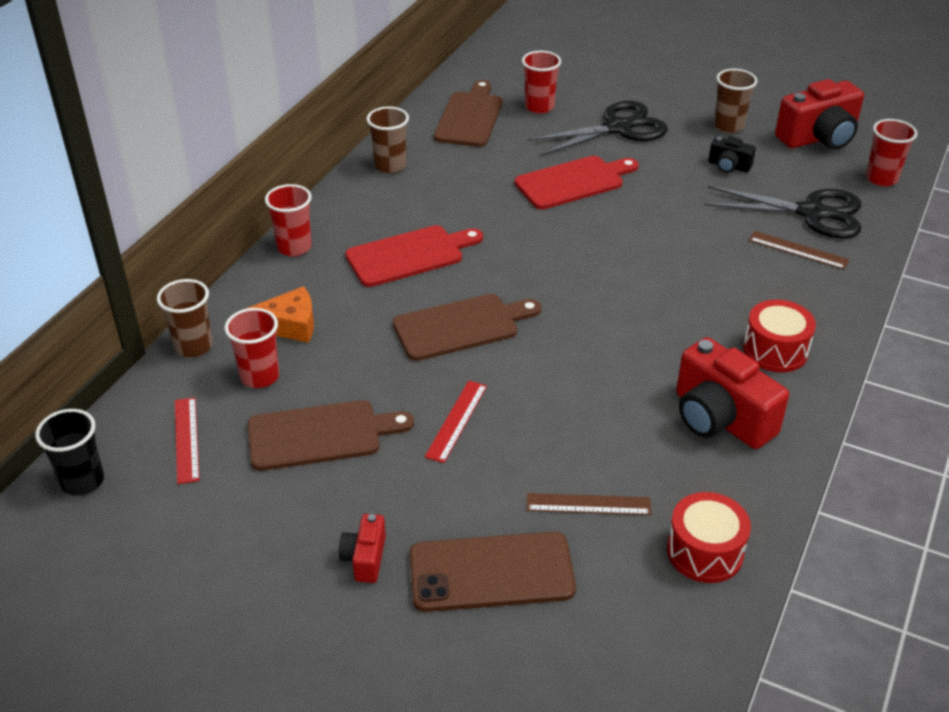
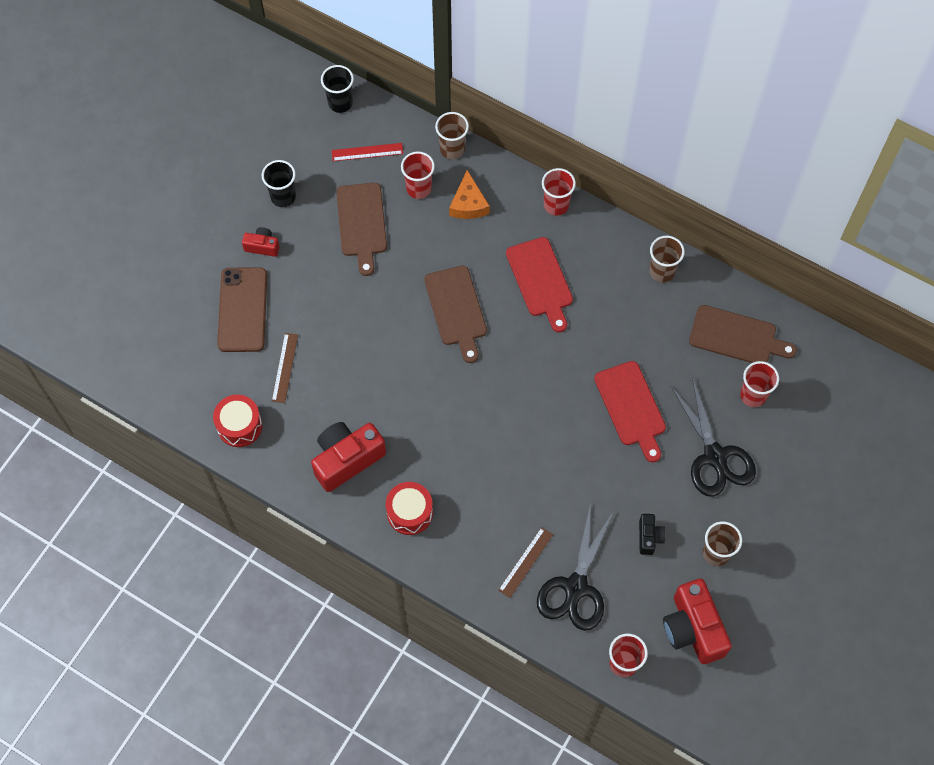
camera: 95 degrees right, 25 degrees up
(265, 540) = (283, 197): none -> black cup
(456, 420) = (365, 300): red ruler -> none
(729, 166) = (649, 537): black camera -> black camera turned 150 degrees clockwise

